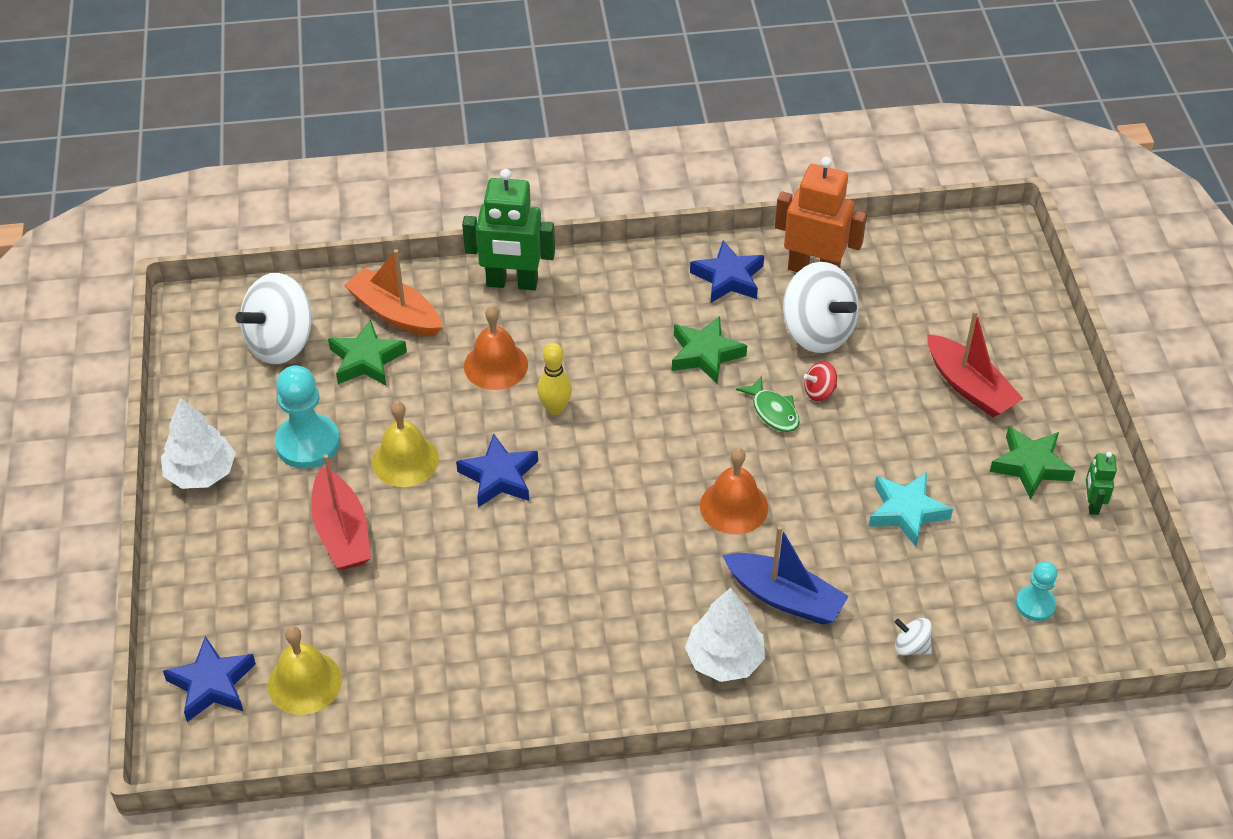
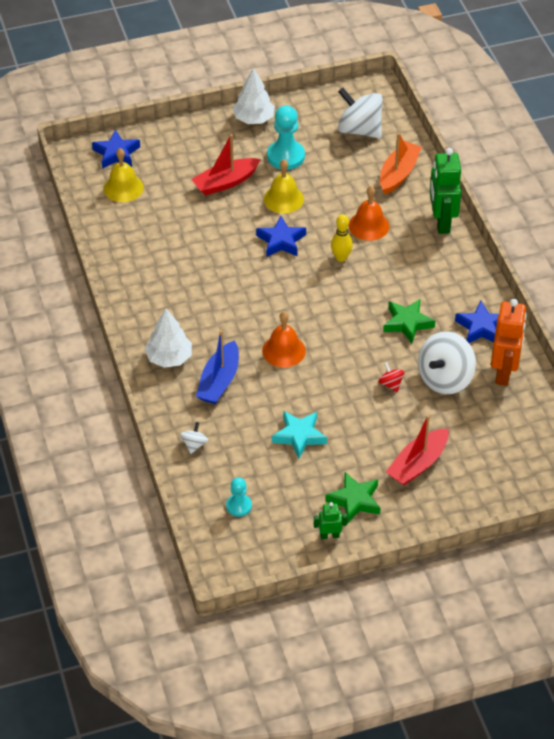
camera: 80 degrees right, 0 degrees up
(366, 360) = (356, 168): green star -> none
(773, 411) = (367, 362): green fish -> none

